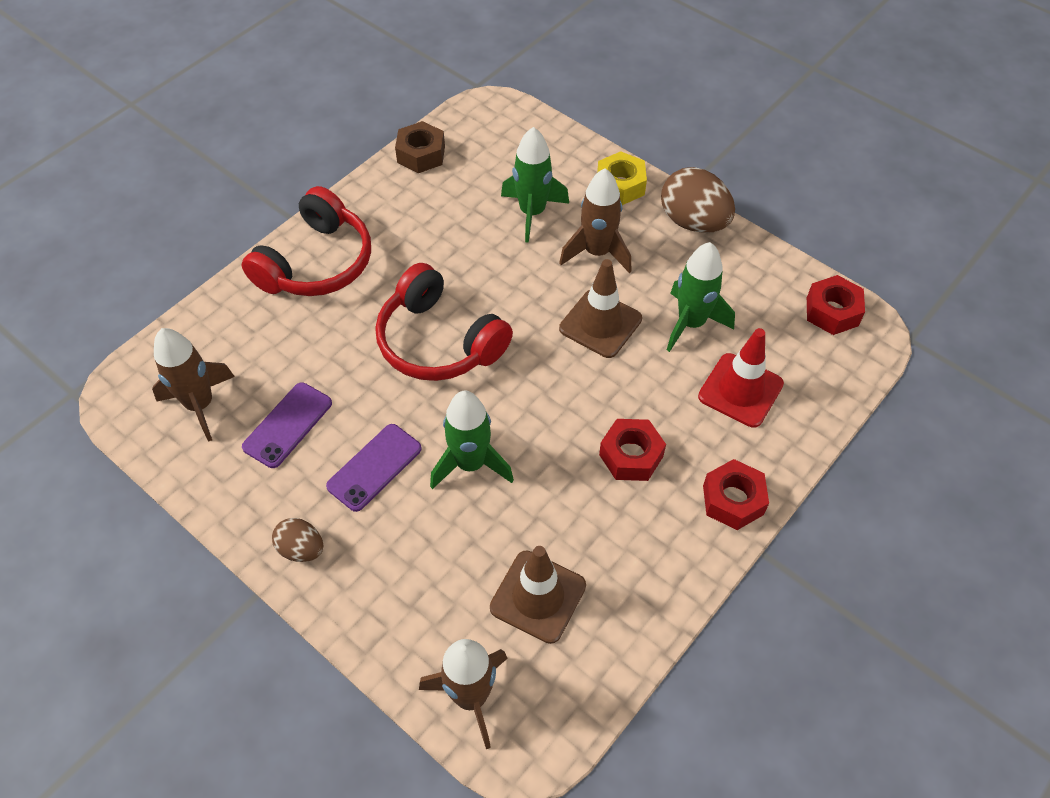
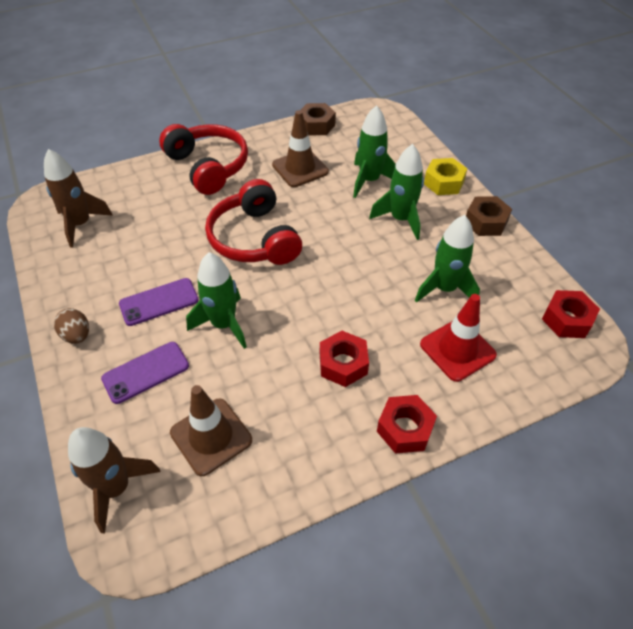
camera: 25 degrees right, 5 degrees down
(288, 425) = (123, 255): purple phone -> purple phone (146, 372)
(316, 263) = (208, 167): red headphones -> red headphones turned 90 degrees counterclockwise
(597, 252) = (400, 219): brown rocket -> green rocket
(600, 324) = (375, 266): brown traffic cone -> brown traffic cone (300, 168)
(693, 222) = (486, 222): brown egg -> brown nut

